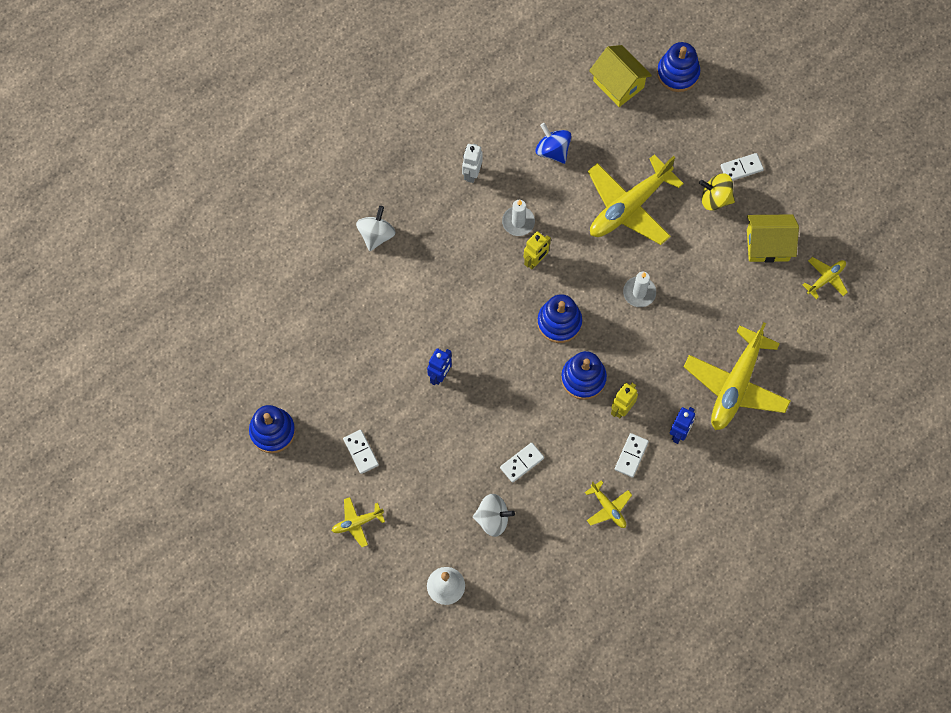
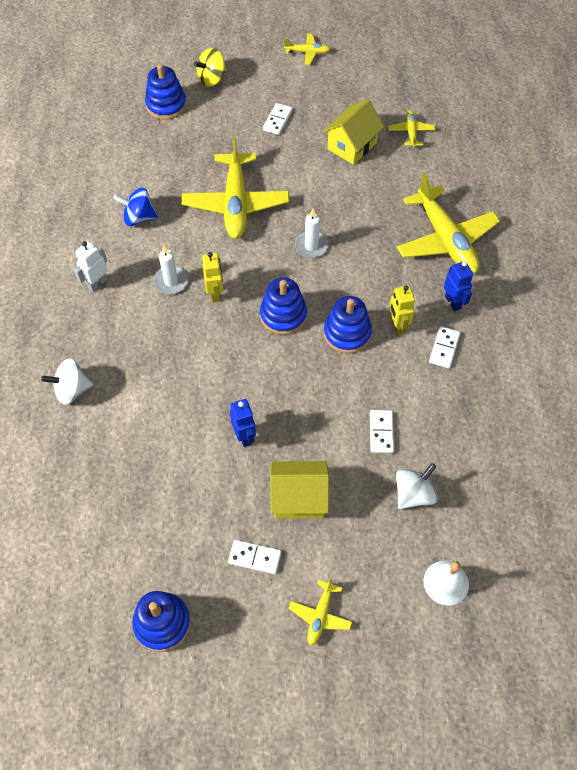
camera: 50 degrees left, 10 degrees down
(376, 235) = (72, 390): white spinning top -> white spinning top turned 75 degrees counterclockwise
(472, 174) = (97, 283): white robot -> white robot turned 75 degrees clockwise
(608, 508) = (477, 398): yellow plane -> yellow plane (307, 52)
(618, 84) = (134, 143): yellow house -> yellow house (298, 498)
(631, 456) = (444, 348): white domino -> white domino turned 45 degrees clockwise
(715, 198) = (284, 150): yellow spinning top -> yellow spinning top (212, 79)

